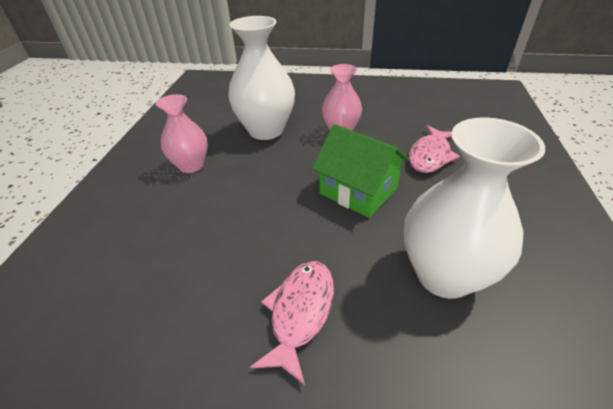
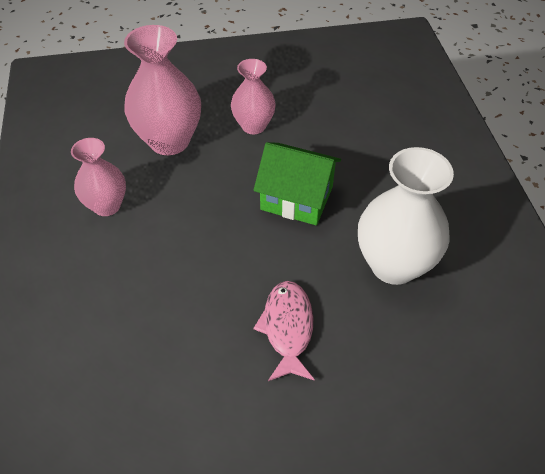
camera: 20 degrees left, 10 degrees up
(266, 130) = (169, 141): white vase -> pink vase
(430, 156) = (354, 141): pink fish -> none

